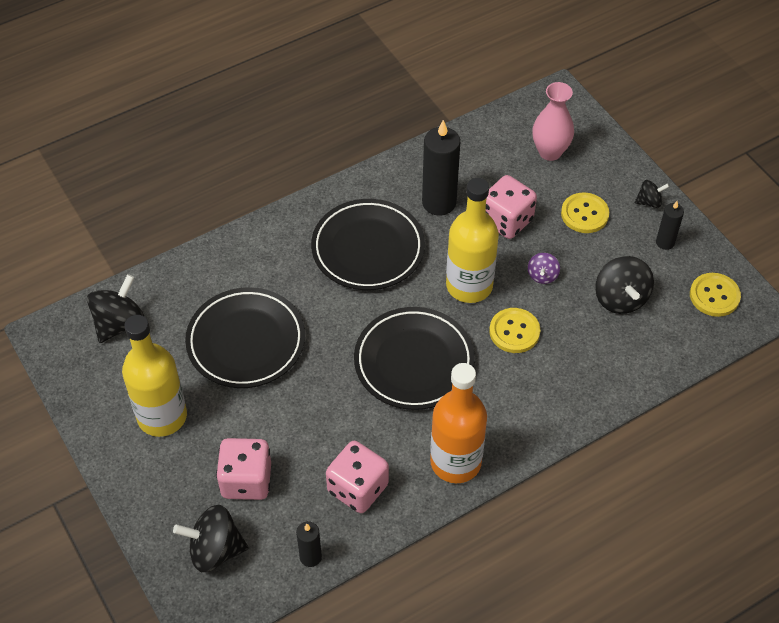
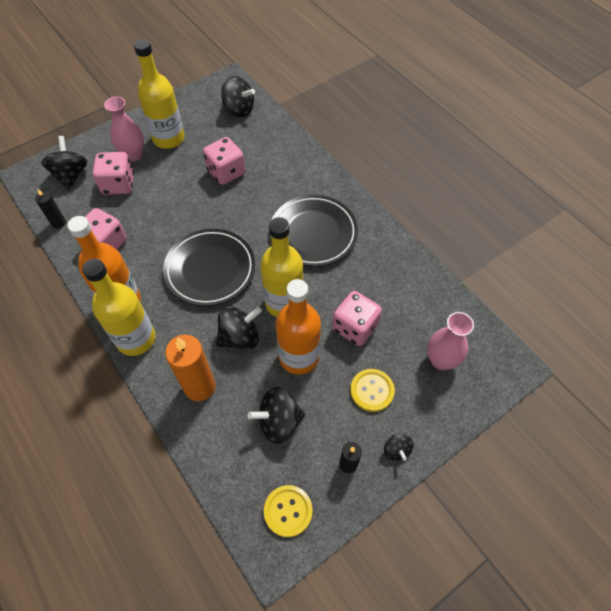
camera: 85 degrees right, 5 degrees up
(188, 463) = (133, 155): none -> pink vase
(246, 341) = (226, 172): black plate -> pink dice
(439, 202) = (366, 277): black candle -> none
(512, 442) = (136, 339): none -> yellow bottle
(514, 331) = (240, 337): yellow button -> black spinning top
(542, 275) = (299, 357): purple spinning top -> orange bottle
(578, 373) = (199, 386): none -> orange candle

